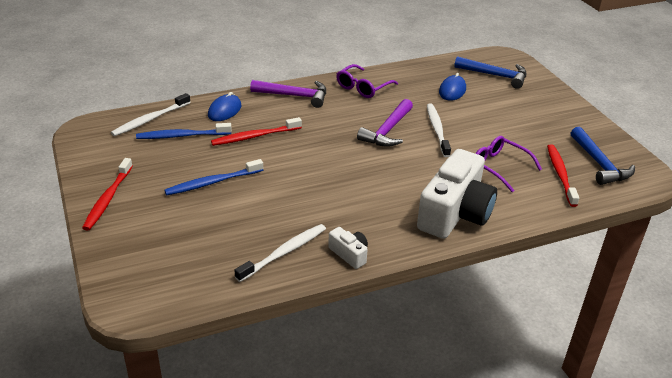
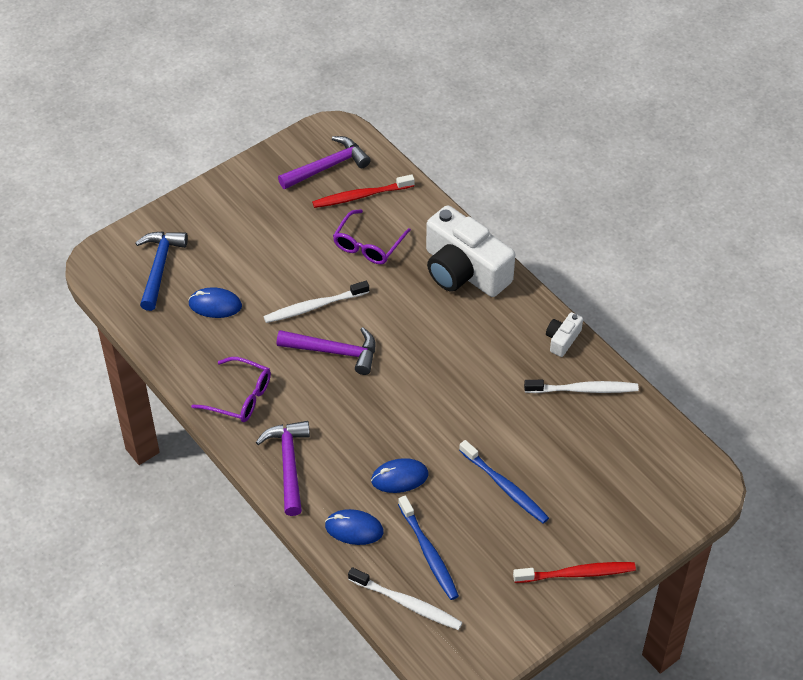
camera: 105 degrees left, 15 degrees up
(254, 136) = (399, 477): red toothbrush -> blue mouse
(284, 252) = (584, 389): white toothbrush -> white toothbrush turned 150 degrees clockwise
(455, 213) = (464, 271): white camera -> white camera turned 150 degrees counterclockwise
(599, 164) = (327, 167): blue hammer -> purple hammer

